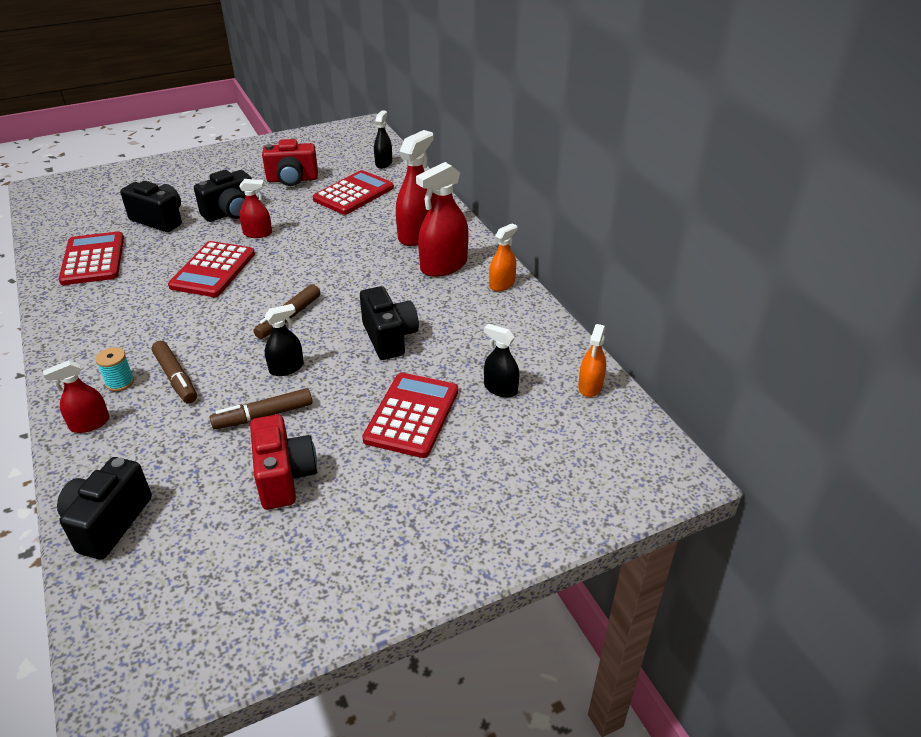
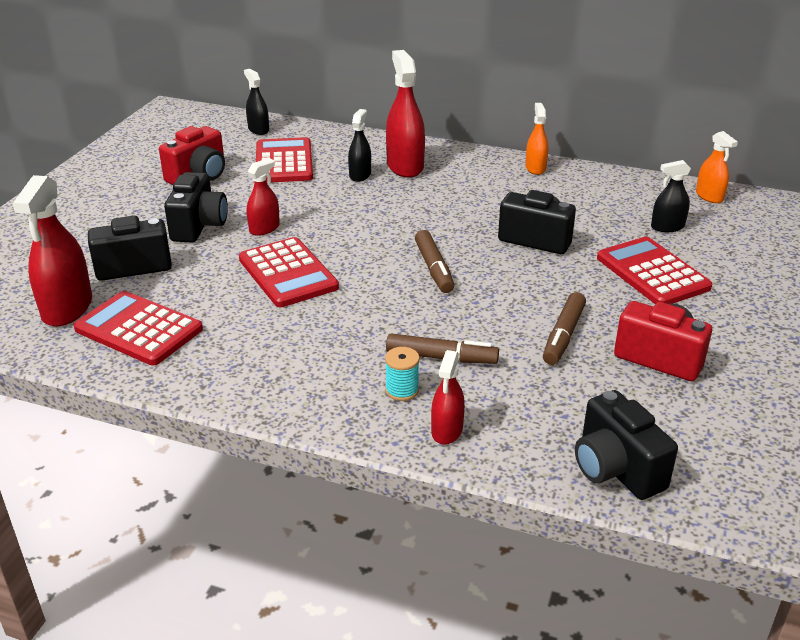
camera: 45 degrees left, 5 degrees down
(286, 368) = (509, 299): black spray bottle -> black spray bottle (360, 175)
(444, 266) = (470, 176): red spray bottle -> red spray bottle (67, 308)

